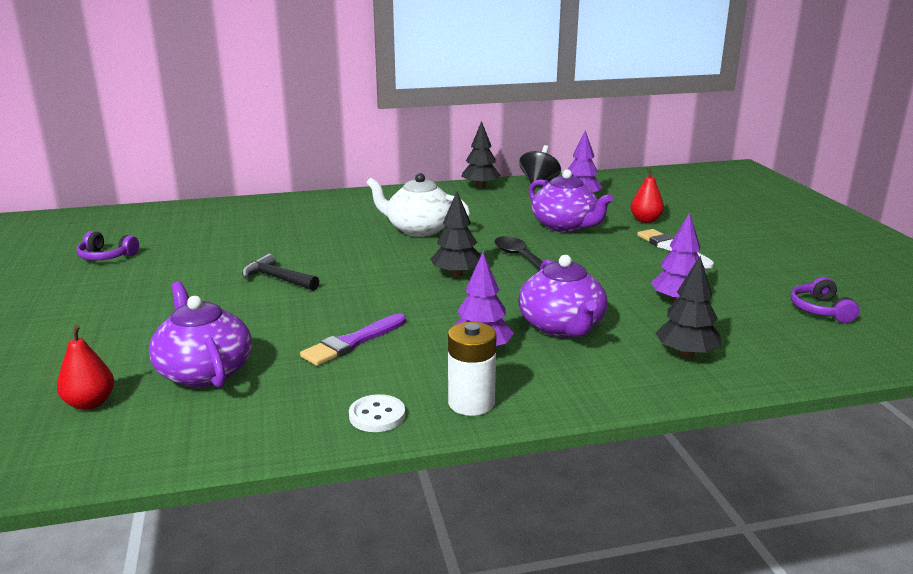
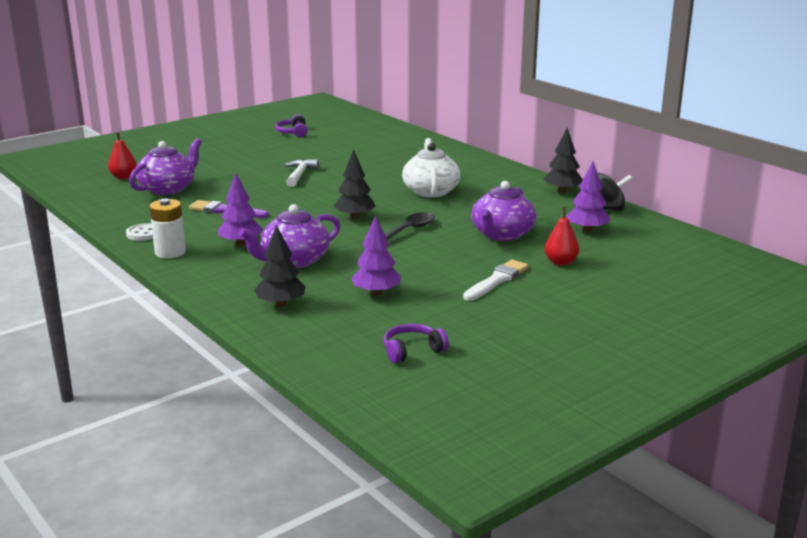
camera: 65 degrees right, 0 degrees up
(277, 278) = (299, 175): black hammer -> white hammer

